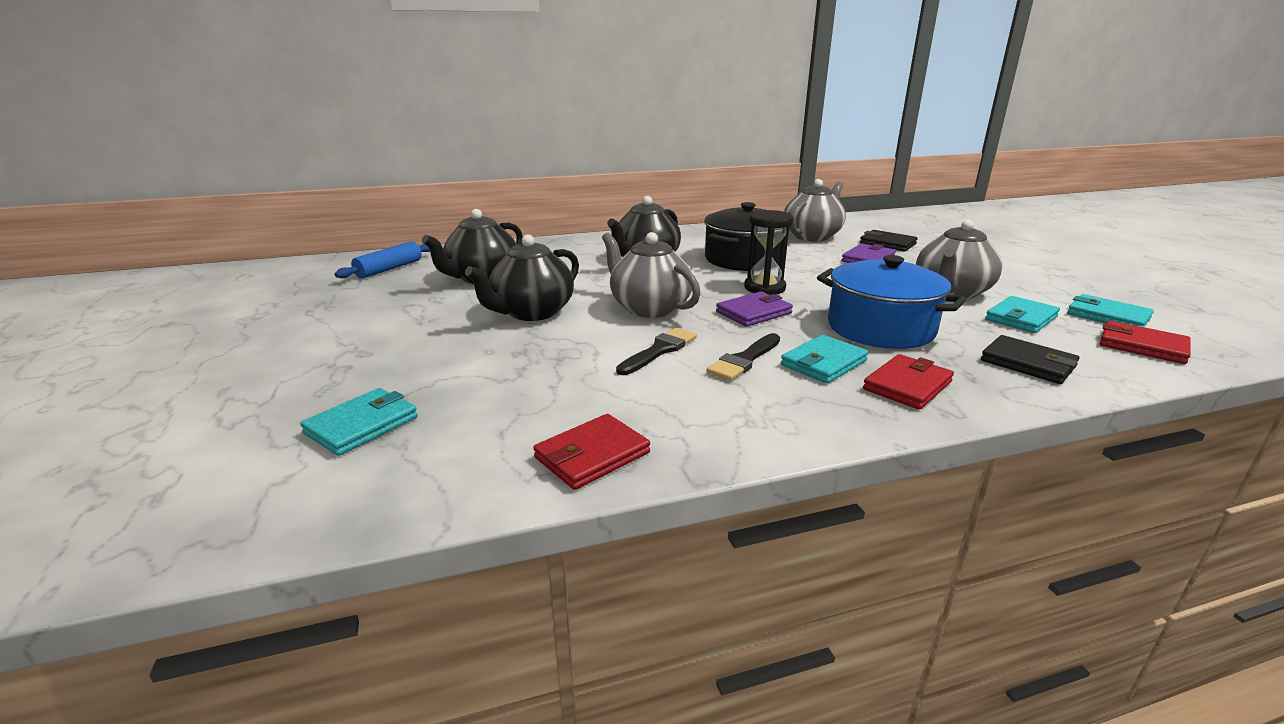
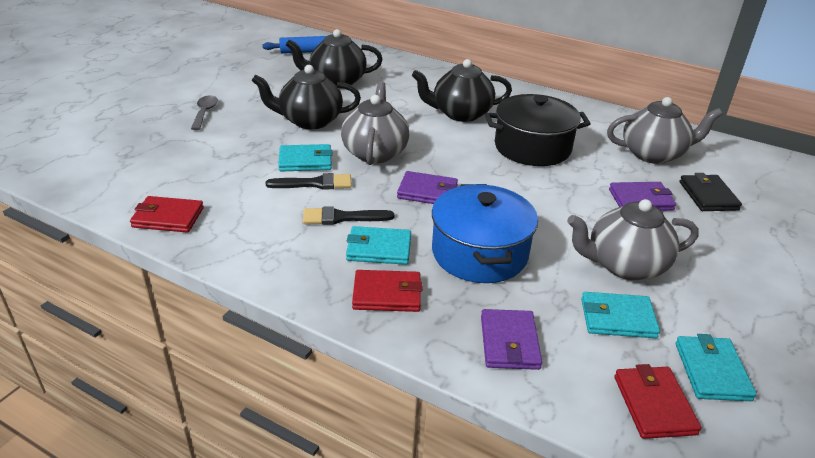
camera: 45 degrees right, 10 degrees up
(362, 425) = (130, 146): turquoise wallet -> turquoise wallet (305, 161)
(390, 353) = (205, 112): none -> grey spoon
(764, 288) = (484, 178): black hourglass -> none
(1028, 363) = (509, 342): black wallet -> purple wallet

